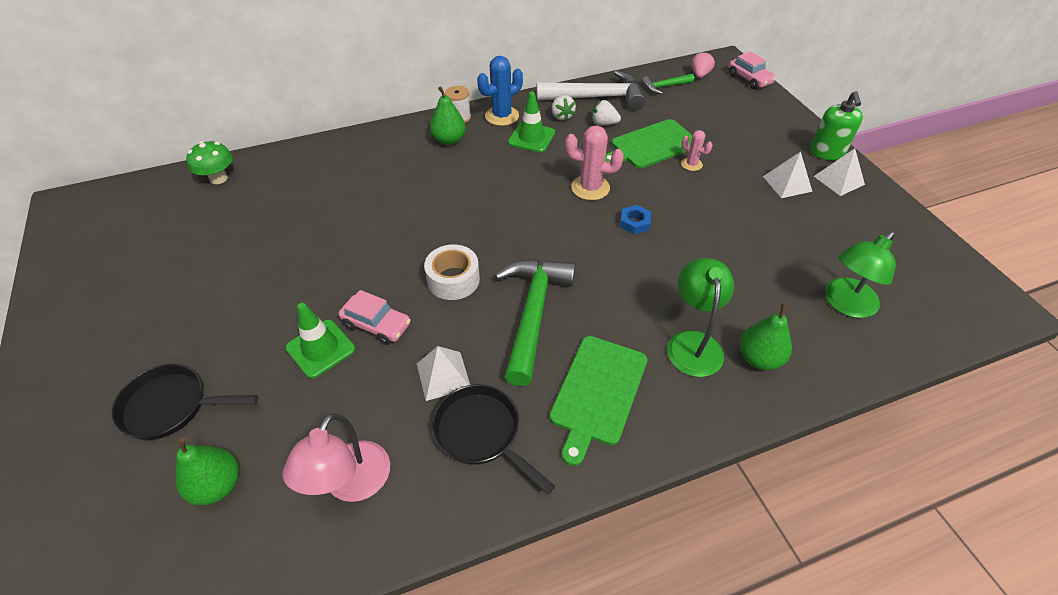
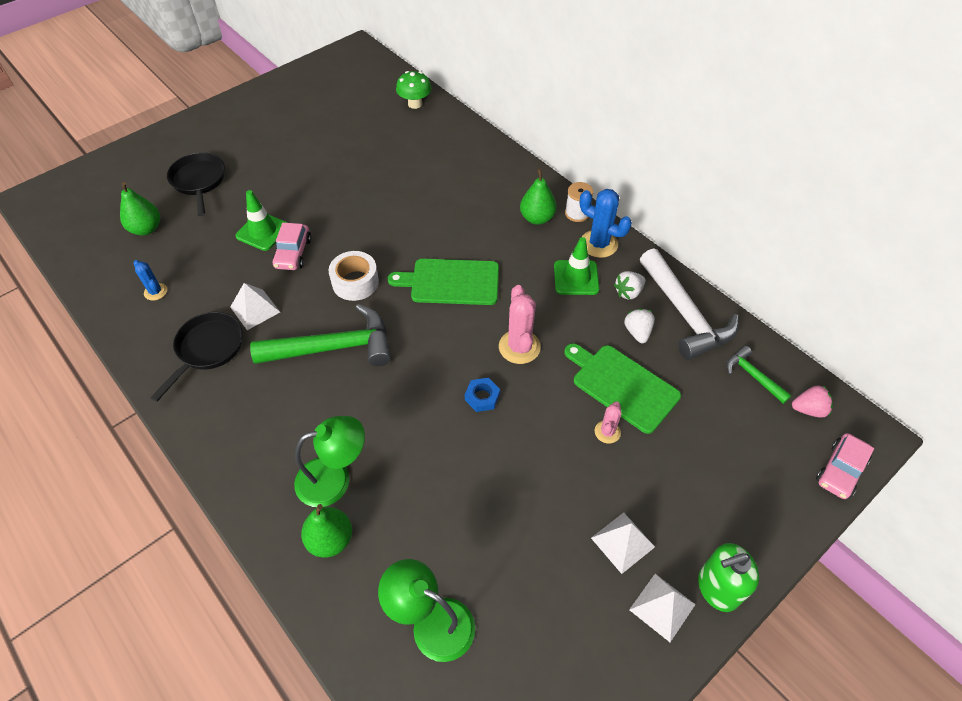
camera: 70 degrees right, 5 degrees up
(351, 484) = (155, 292): pink lamp -> blue cactus
(598, 393) = (261, 415): green cutting board -> green cutting board (451, 282)

